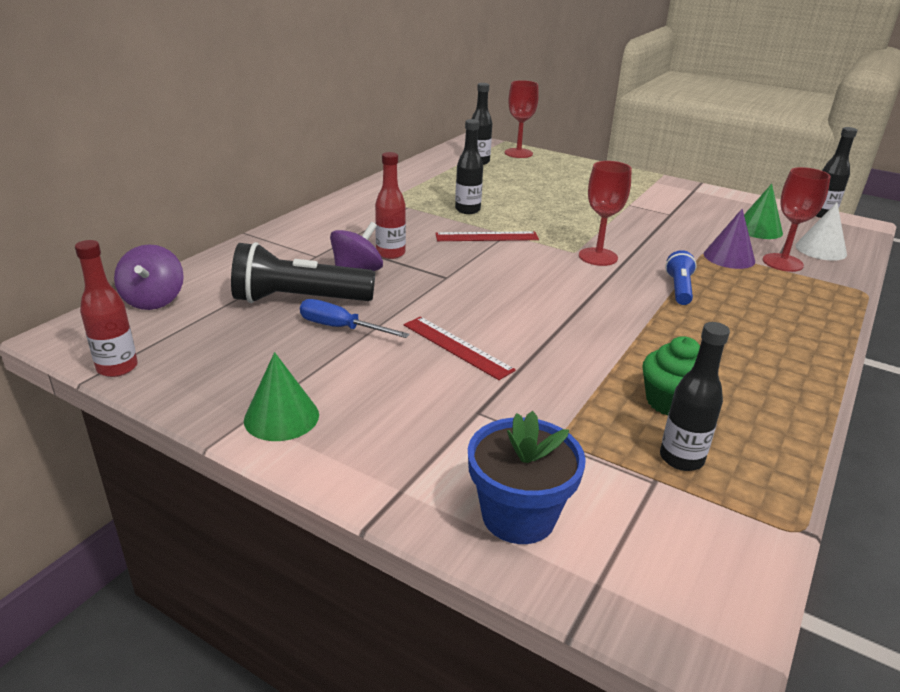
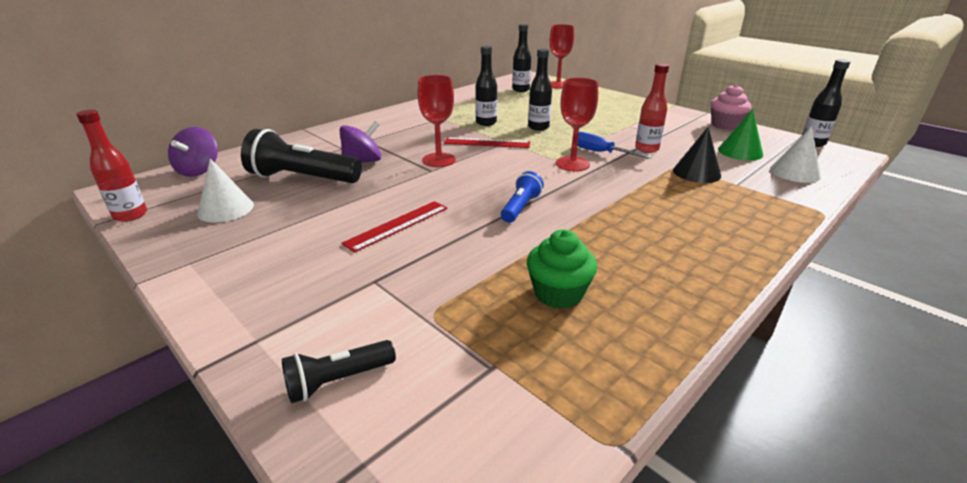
camera: 15 degrees right, 0 degrees up
(235, 348) = (226, 209): none -> white cone
(281, 417) = (213, 266): green cone -> none
(341, 328) = (316, 201): blue screwdriver -> blue screwdriver (600, 152)
(390, 253) = (400, 150): red bottle -> red bottle (646, 149)
(457, 347) = (397, 225): red ruler -> red ruler turned 75 degrees clockwise
(518, 516) = (338, 381): blue flower pot -> black flashlight
(679, 289) = (631, 195): blue flashlight -> blue flashlight (520, 207)
(681, 459) = (533, 349): black bottle -> black bottle (538, 127)
(728, 197) = (725, 125): none -> pink cupcake
(729, 257) = (696, 173): purple cone -> black cone
(782, 262) = (748, 181): red goblet -> red goblet (439, 160)

